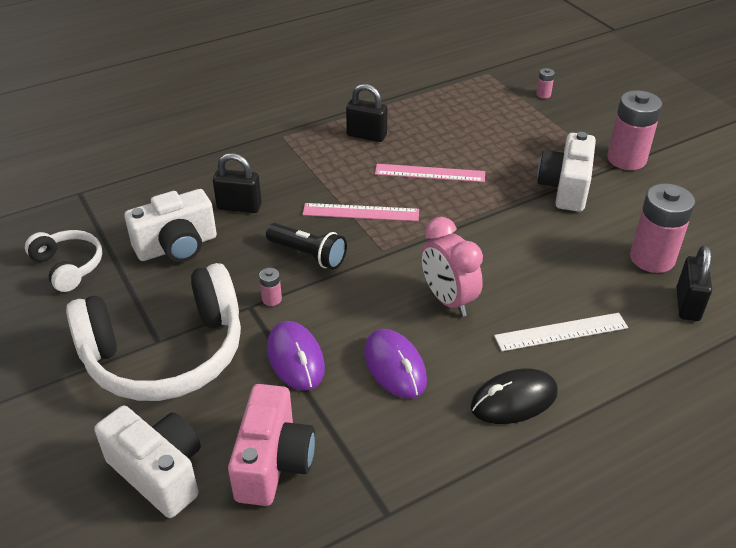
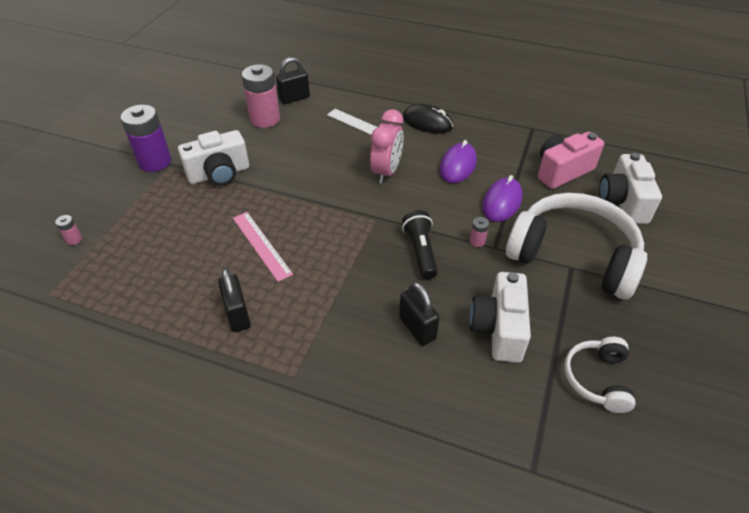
camera: 130 degrees left, 5 degrees up
(177, 246) = (498, 329): white camera -> white camera turned 105 degrees counterclockwise
(361, 212) = (348, 254): pink ruler -> none
(626, 159) = (155, 162): pink battery -> purple battery

